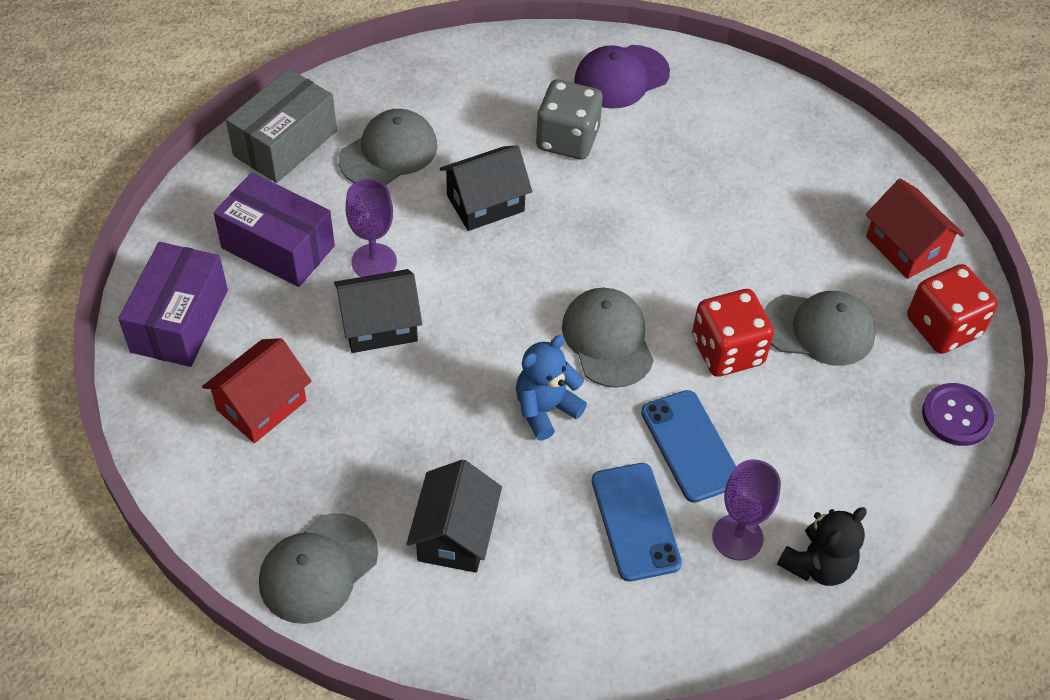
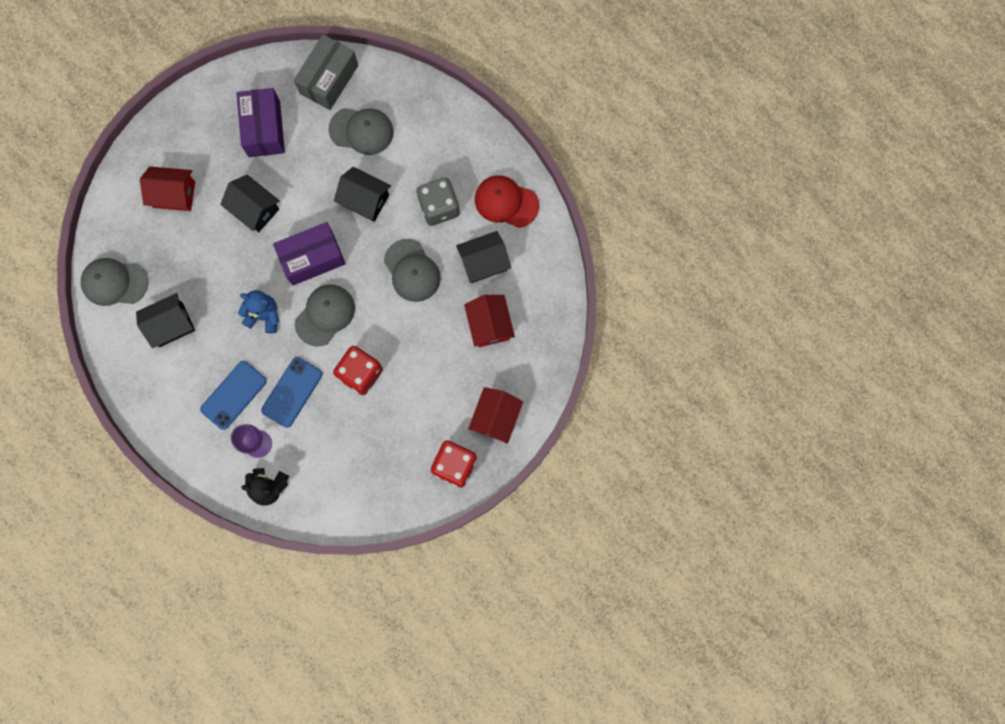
camera: 55 degrees right, 25 degrees up
(179, 321) = (191, 123): purple box -> purple box (312, 258)
(285, 143) = (329, 79): grey box -> grey box turned 60 degrees counterclockwise
(374, 262) = (289, 178): purple goblet -> none
(621, 77) = (506, 202): purple cap -> red cap
(681, 140) = (484, 262): none -> black house
(771, 182) = (489, 325): none -> red house
(818, 329) = (407, 407): grey cap -> grey cap (412, 271)
(956, 416) = (402, 502): purple button -> none

